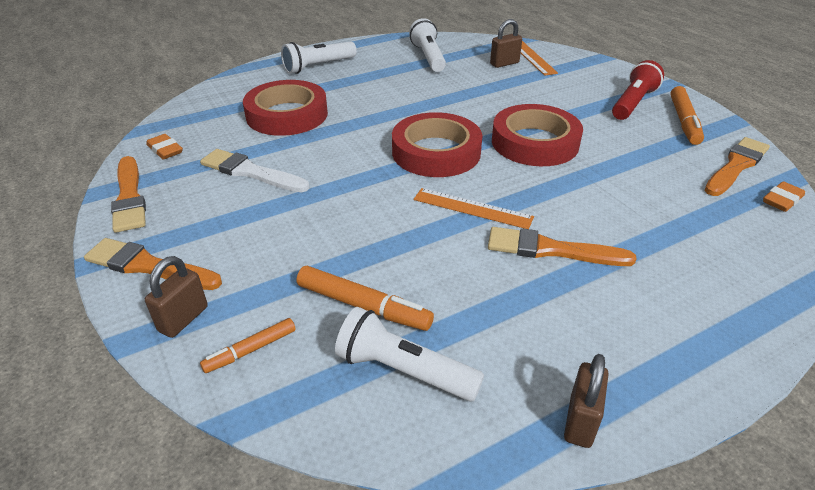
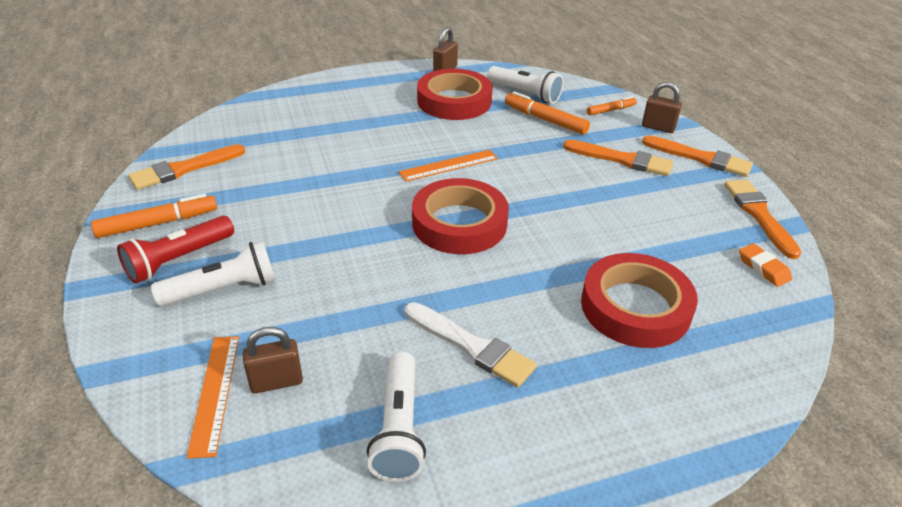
camera: 170 degrees left, 0 degrees up
(183, 319) = (658, 127): brown padlock -> brown padlock turned 75 degrees clockwise
(250, 172) = (653, 226): white brush -> white brush (471, 346)
(318, 66) = (607, 429): white flashlight -> white flashlight (223, 289)
(472, 208) = (449, 165): orange ruler -> orange ruler turned 60 degrees counterclockwise
(535, 142) = (348, 220): red tape -> red tape (454, 101)
(551, 250) = (406, 131): orange brush -> orange brush (622, 160)
(684, 121) = (158, 223): orange marker -> orange marker turned 45 degrees clockwise
(782, 200) = (194, 139): orange eraser -> none

